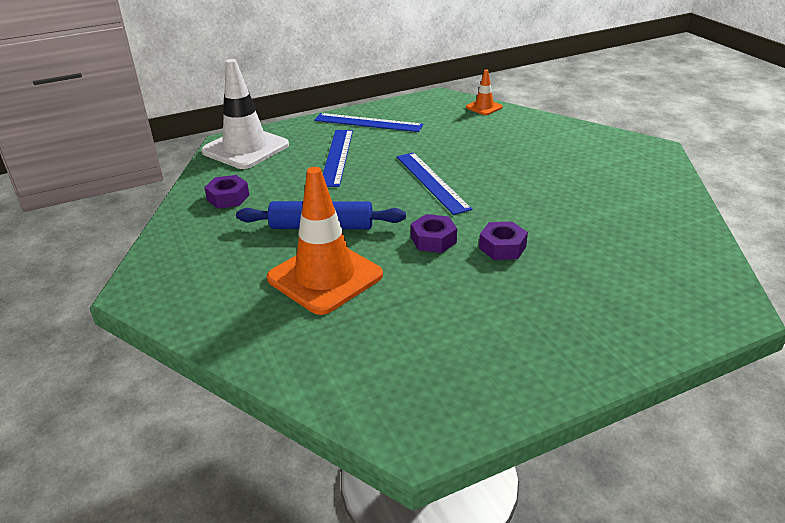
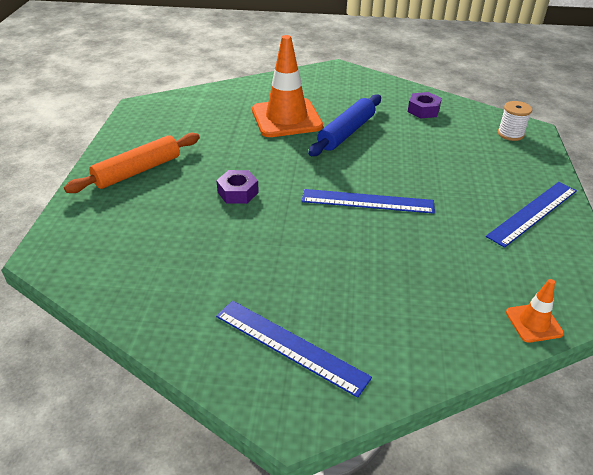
camera: 120 degrees right, 5 degrees up
(245, 148) = (510, 134): white traffic cone -> white spool
(337, 157) = (459, 171): blue ruler -> blue ruler (290, 346)
(433, 240) = (281, 168): purple nut -> none
(556, 332) = (138, 171): none -> orange rolling pin

